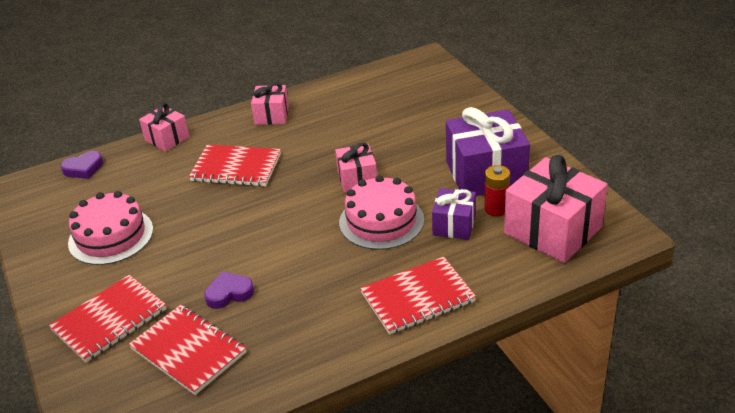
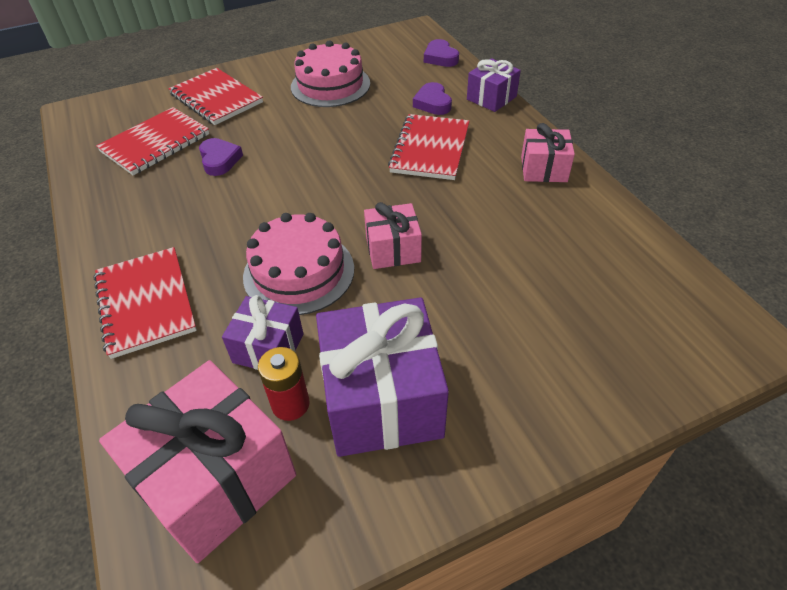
camera: 90 degrees right, 10 degrees up
(165, 169) = (432, 103): none -> purple heart
(167, 138) = (491, 98): pink gift -> purple gift

